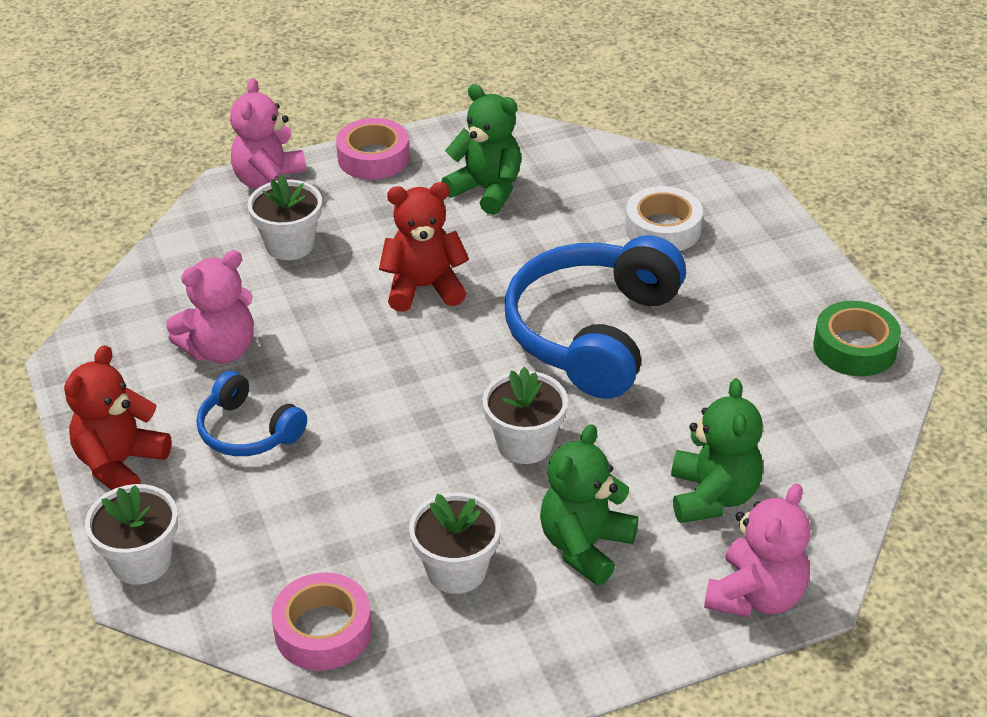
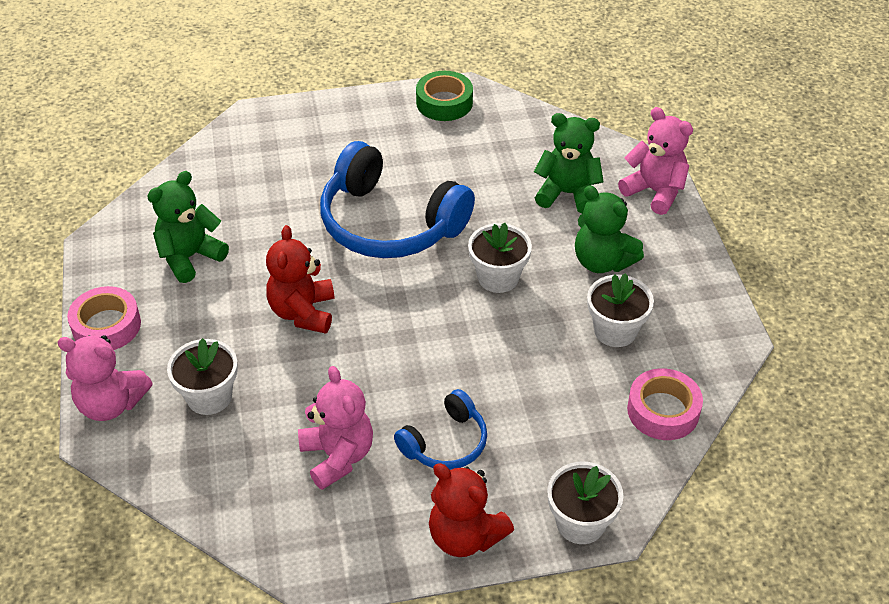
camera: 80 degrees left, 5 degrees up
(663, 229) = (283, 166): white tape -> none

